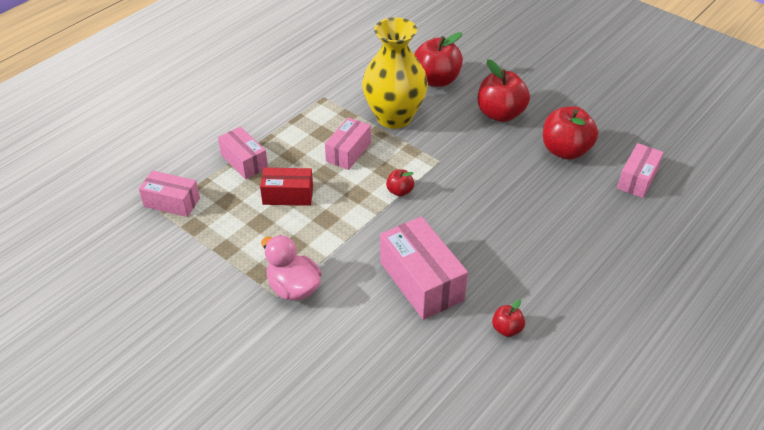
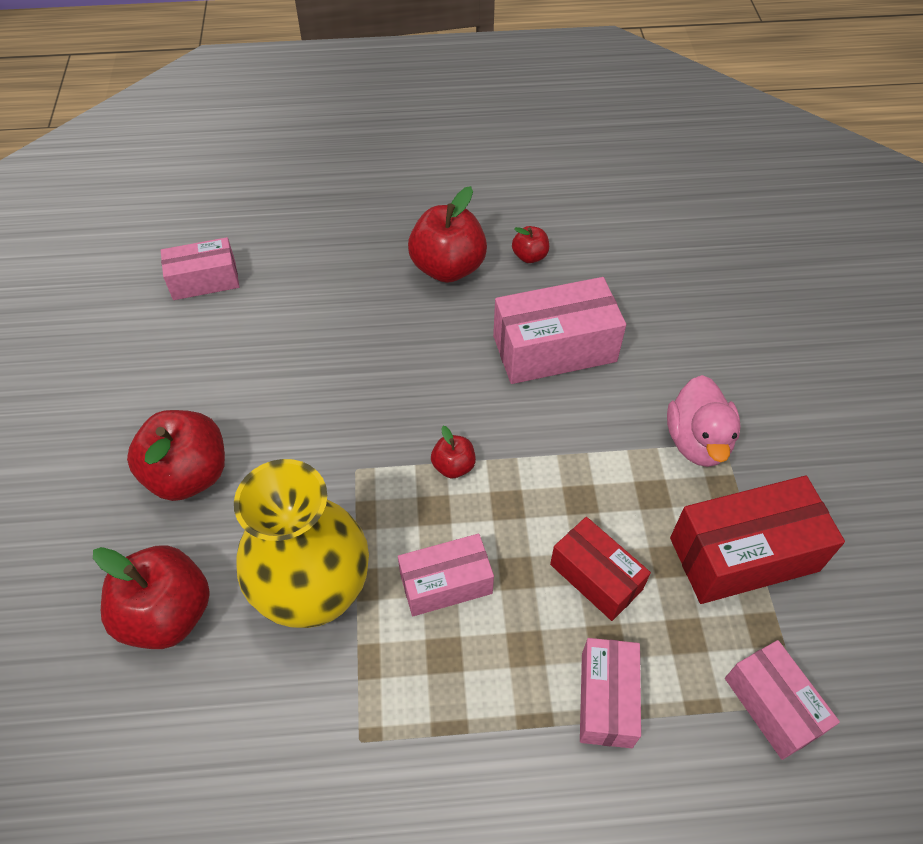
camera: 135 degrees left, 10 degrees up
(226, 250) = (743, 554): none -> red box
(421, 281) = (554, 348): pink box -> pink box turned 60 degrees clockwise
(565, 150) = (209, 364): red apple -> red apple (448, 268)

